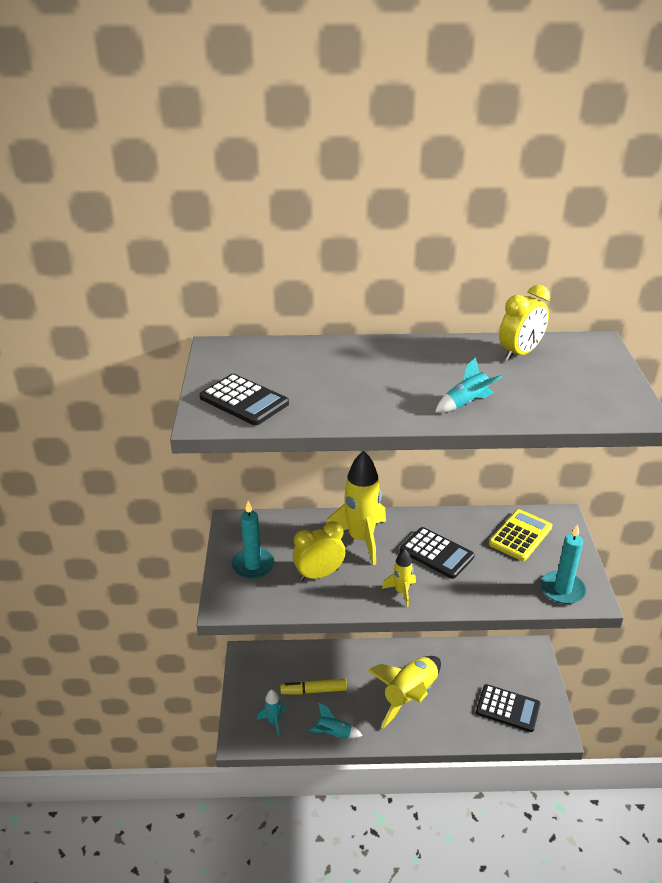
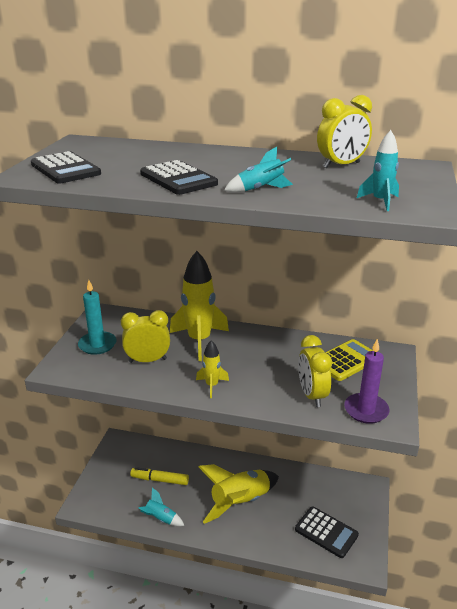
camera: 15 degrees right, 5 degrees down
(273, 721) = (115, 497): turquoise rocket -> turquoise rocket (380, 202)
(436, 553) = (260, 362): black calculator -> black calculator (178, 179)
(505, 583) = (312, 395): none -> yellow clock
(562, 589) = (366, 410): turquoise candle -> purple candle

